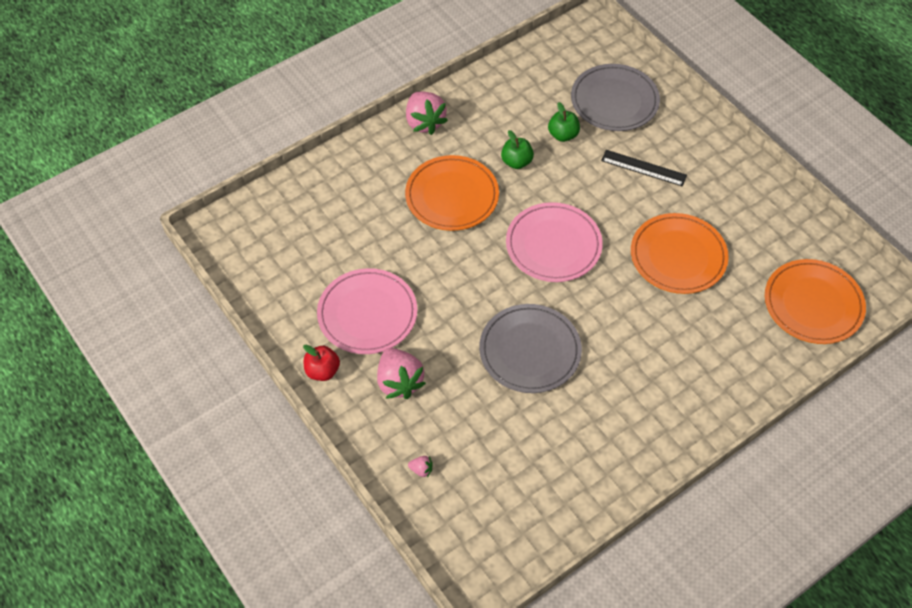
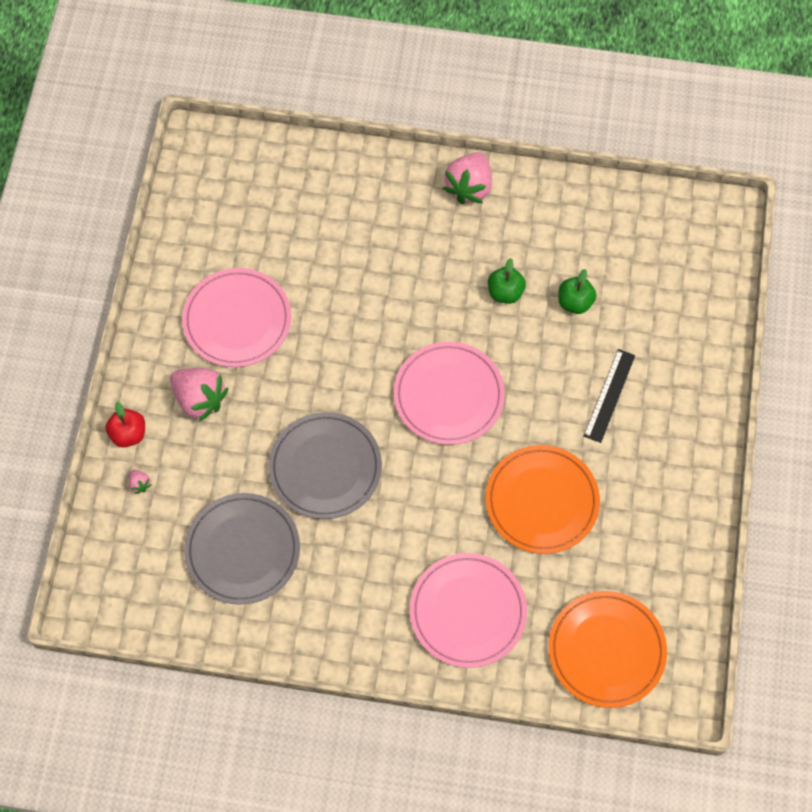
camera: 45 degrees right, 10 degrees up
(322, 371) = (154, 337): red apple -> red apple (128, 434)
(399, 382) = (200, 399): pink strawberry -> pink strawberry turned 75 degrees counterclockwise
(452, 196) = (416, 276): orange plate -> none
(614, 101) = (660, 309): grey plate -> grey plate (243, 550)
(643, 168) = (609, 395): black ruler -> black ruler turned 45 degrees clockwise
(714, 355) = (468, 611): none -> pink plate

